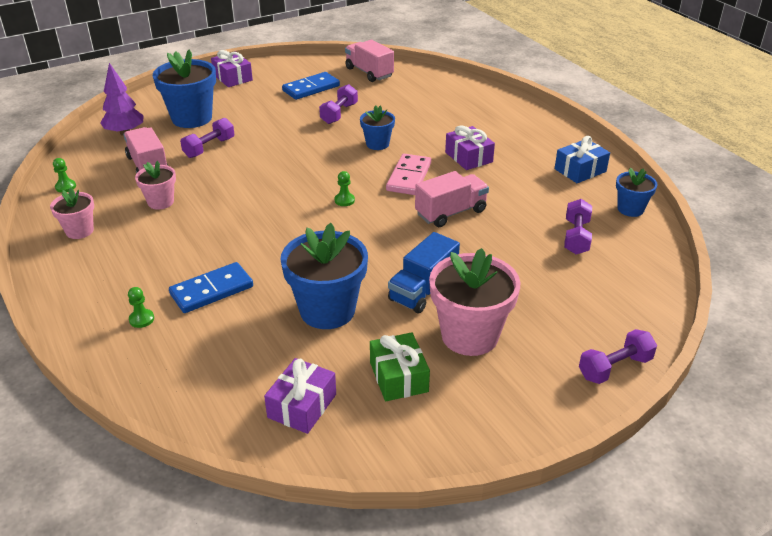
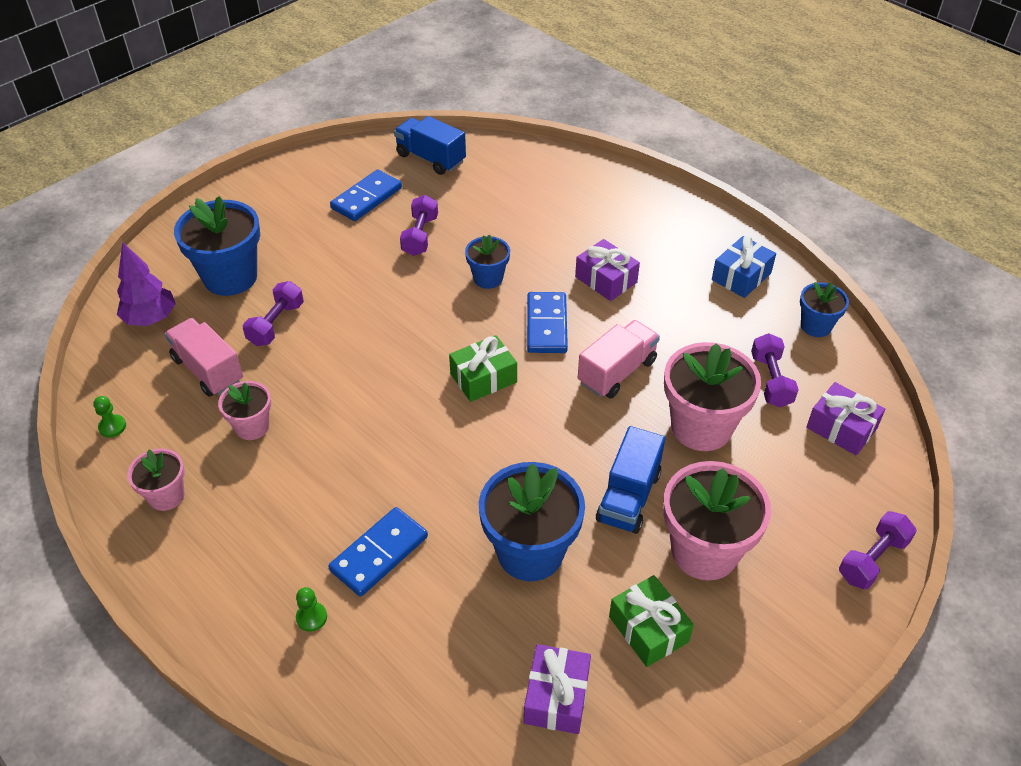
camera: 15 degrees left, 10 degrees up
(233, 78) = (255, 196): purple gift -> purple gift (841, 428)
(344, 200) = (483, 378): green pawn -> green gift
(369, 72) = (431, 158): pink truck -> blue truck
(409, 177) = (547, 325): pink domino -> blue domino
(504, 257) = (701, 427): none -> pink flower pot

